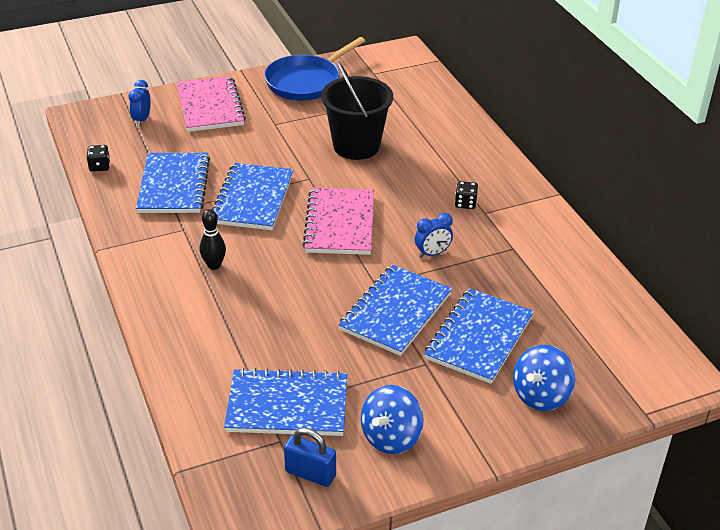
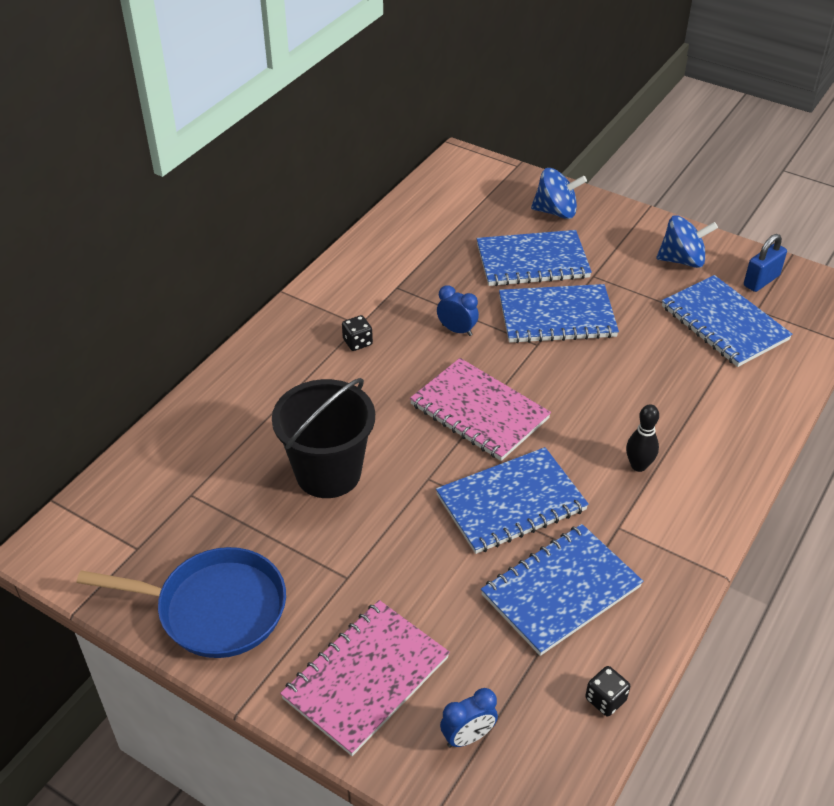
camera: 125 degrees left, 5 degrees up
(310, 474) = (761, 281): blue padlock -> blue padlock turned 60 degrees clockwise
(340, 224) = (479, 411): pink notebook -> pink notebook turned 75 degrees clockwise

